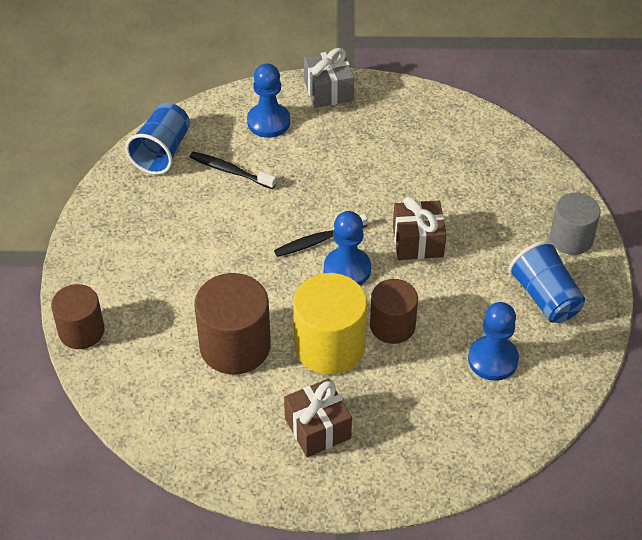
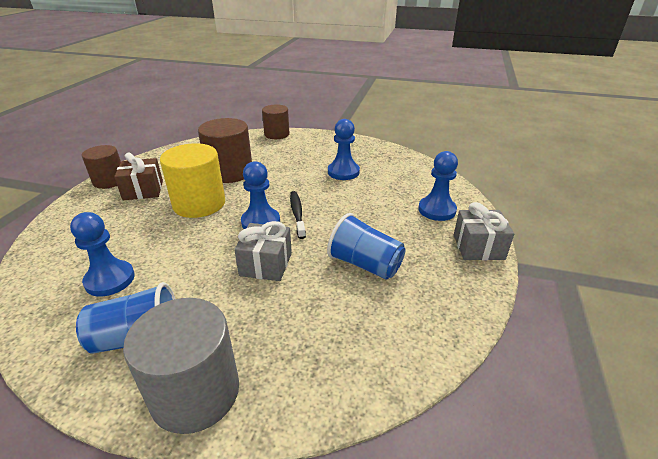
camera: 105 degrees right, 15 degrees down
(162, 152) = (410, 166): blue cup -> blue cup (365, 264)
(199, 218) = (343, 172): none -> blue pawn
(230, 171) = (384, 188): black toothbrush -> none
(392, 325) = (192, 233): brown cylinder -> brown cylinder (109, 181)
(418, 242) = (266, 264): brown gift -> grey gift
(571, 238) = (195, 392): grey cylinder -> grey cylinder, size x1.53

